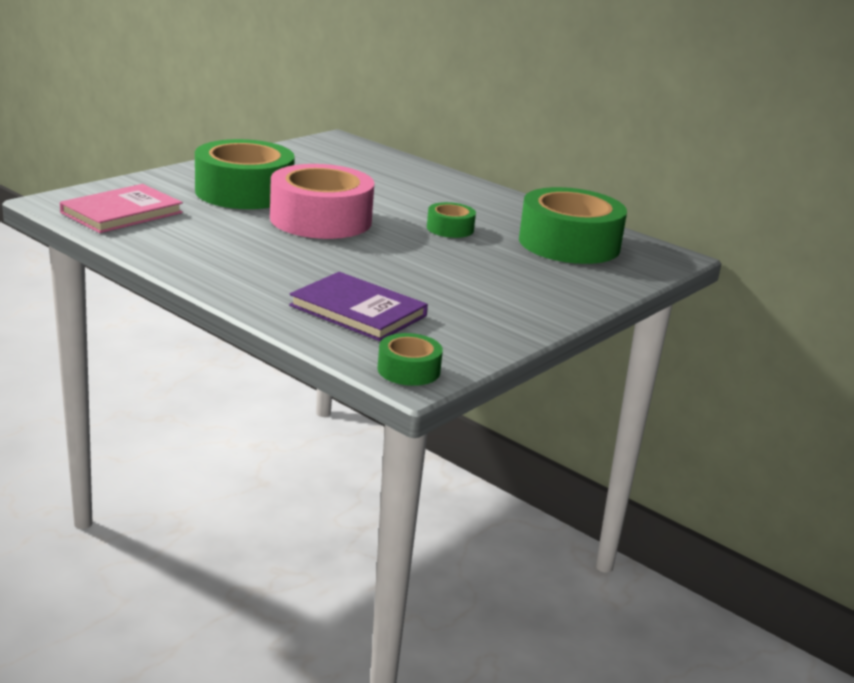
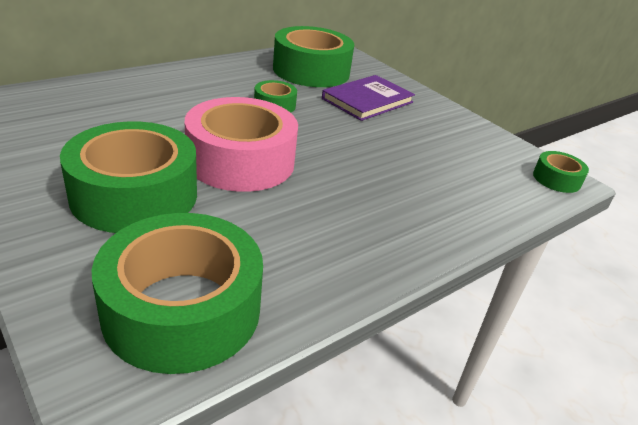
camera: 80 degrees left, 10 degrees up
(122, 213) = (182, 309): pink book -> green tape
(358, 311) = (460, 181): purple book -> purple book (367, 100)

